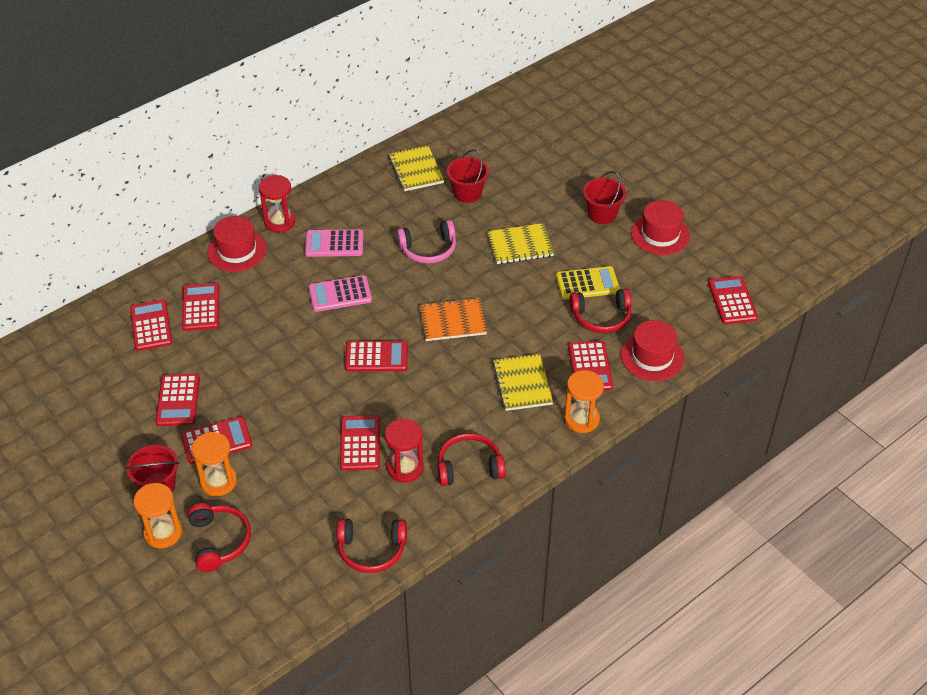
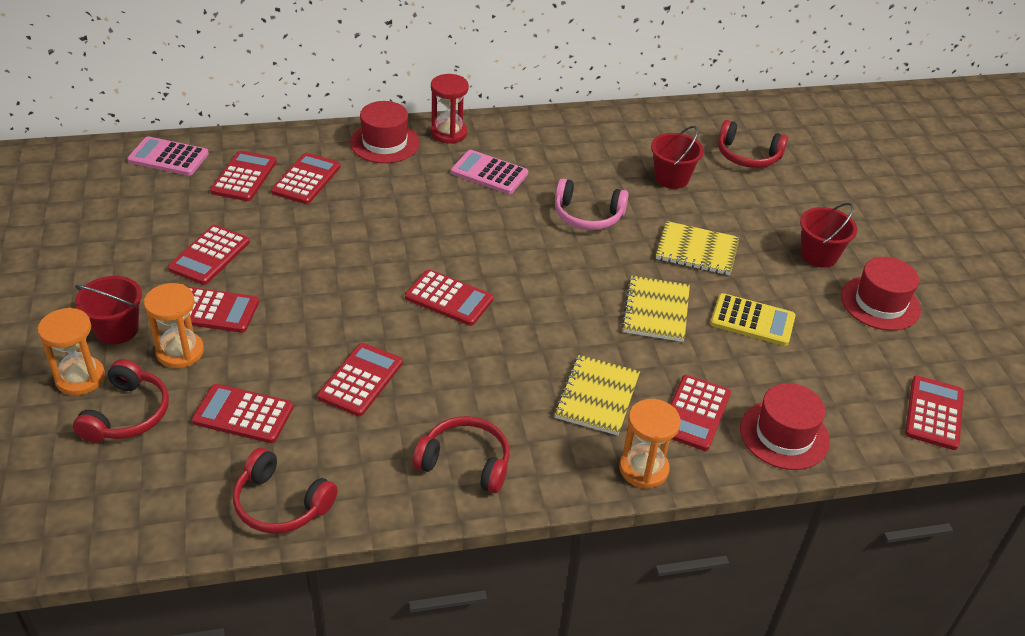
camera: 25 degrees right, 5 degrees down
(299, 504) = (243, 414): none -> red calculator
(340, 294) = (458, 222): pink calculator -> pink calculator (168, 157)
(405, 468) = (390, 429): red hourglass -> none
(416, 170) = (629, 137): yellow notebook -> yellow notebook (656, 310)
(453, 321) = (562, 297): orange notebook -> none
(601, 317) = (746, 364): red headphones -> red headphones (747, 156)

